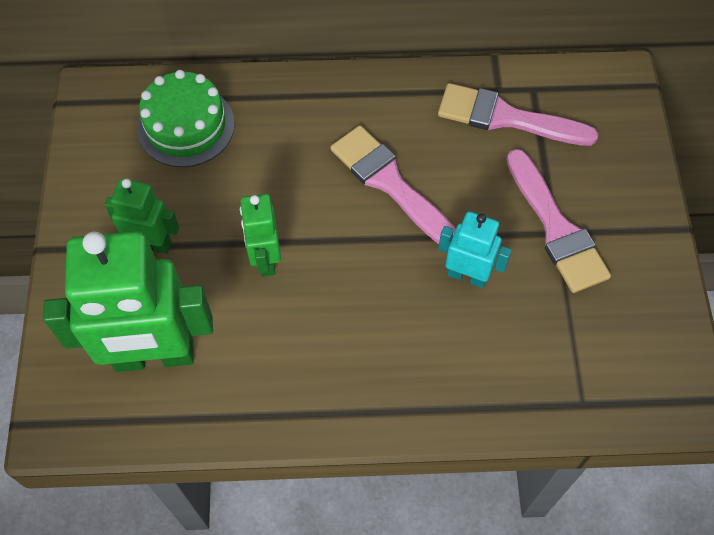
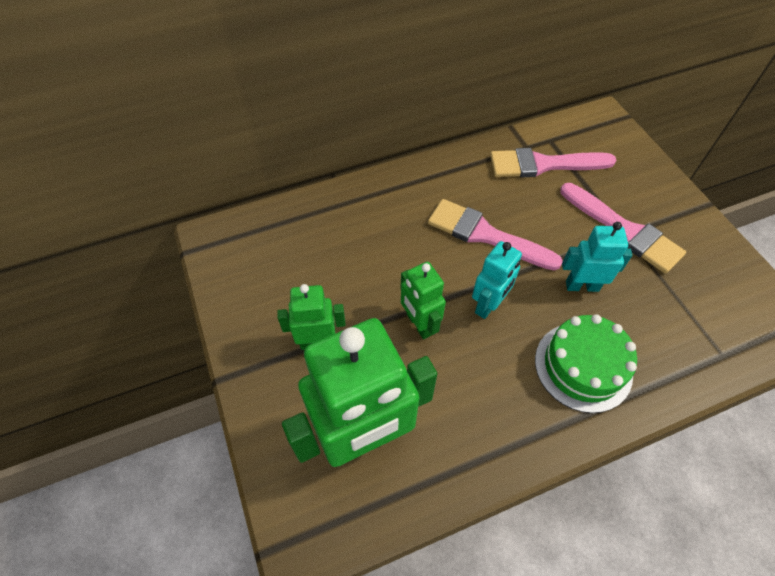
camera: 20 degrees left, 5 degrees down
(186, 126) = (303, 239): green cake -> green cake (583, 366)
(350, 263) = (488, 305): none -> turquoise robot

